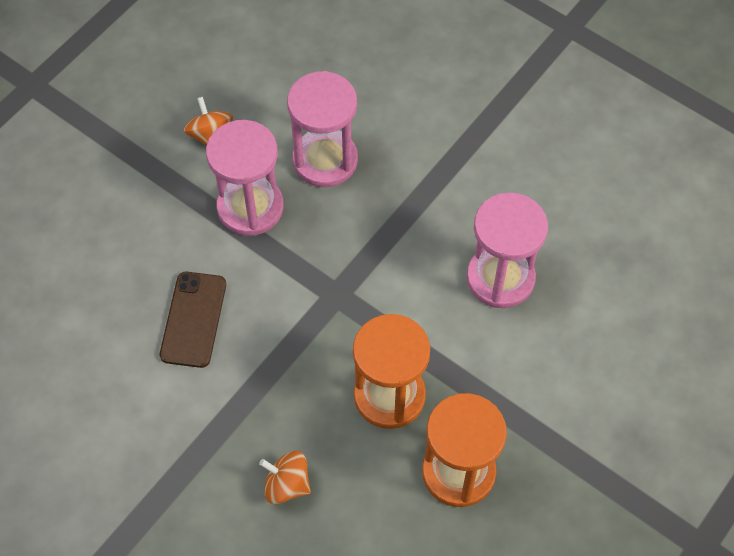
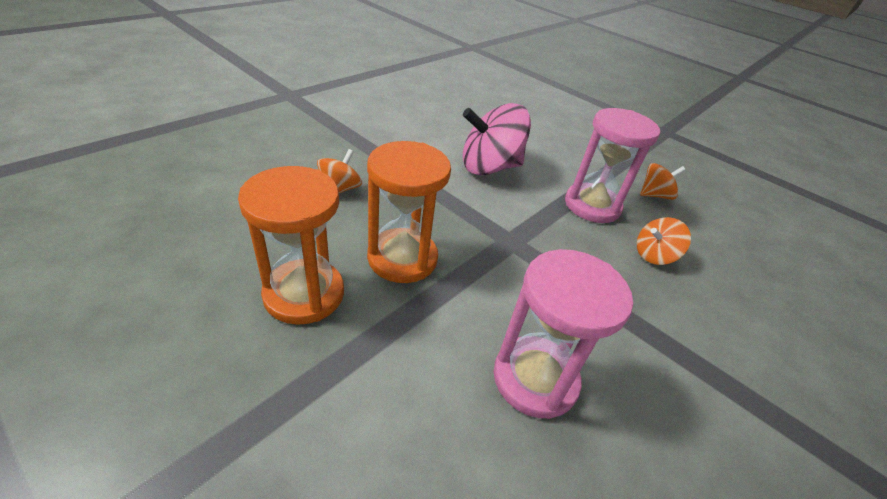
camera: 90 degrees right, 20 degrees down
(193, 319) = (489, 167): brown phone -> pink spinning top
(325, 160) = (654, 255): pink hourglass -> orange spinning top

